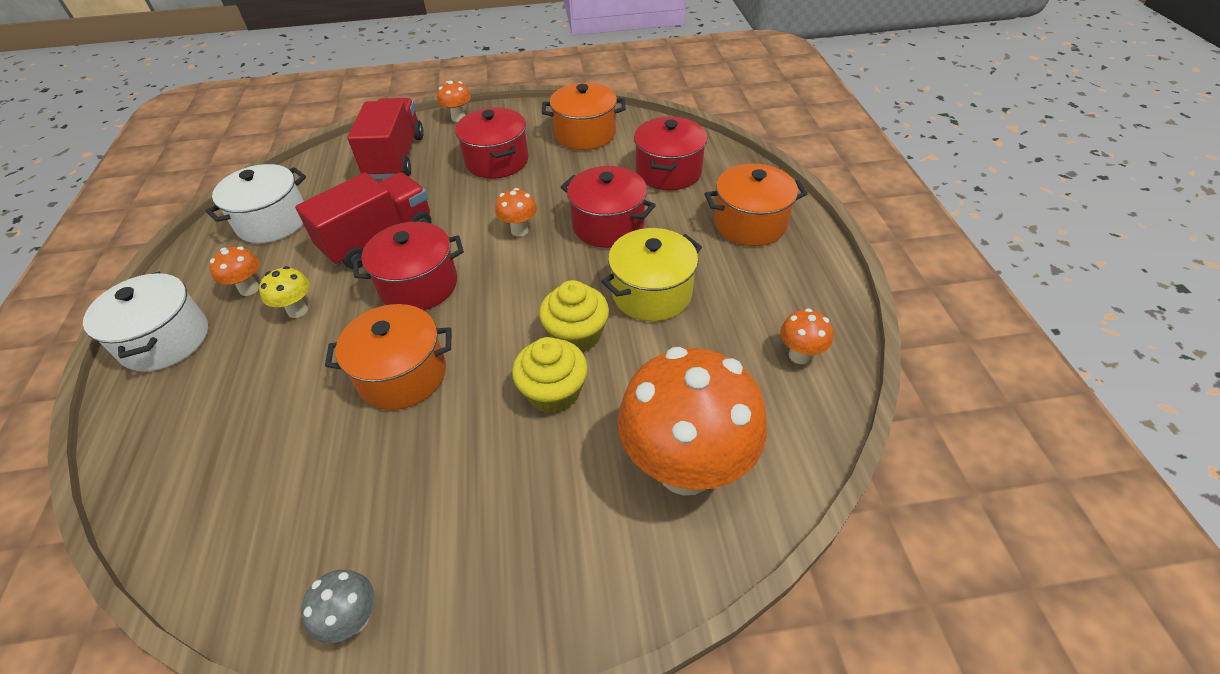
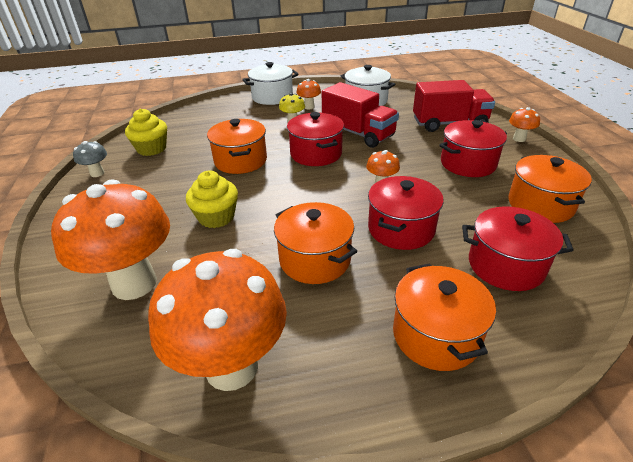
camera: 85 degrees right, 10 degrees down
(576, 335) = (268, 222): yellow cupcake -> yellow cupcake (151, 149)
(651, 293) = (315, 259): yellow pot -> orange pot
(799, 355) = (231, 366): orange mushroom -> orange mushroom, size x2.36

